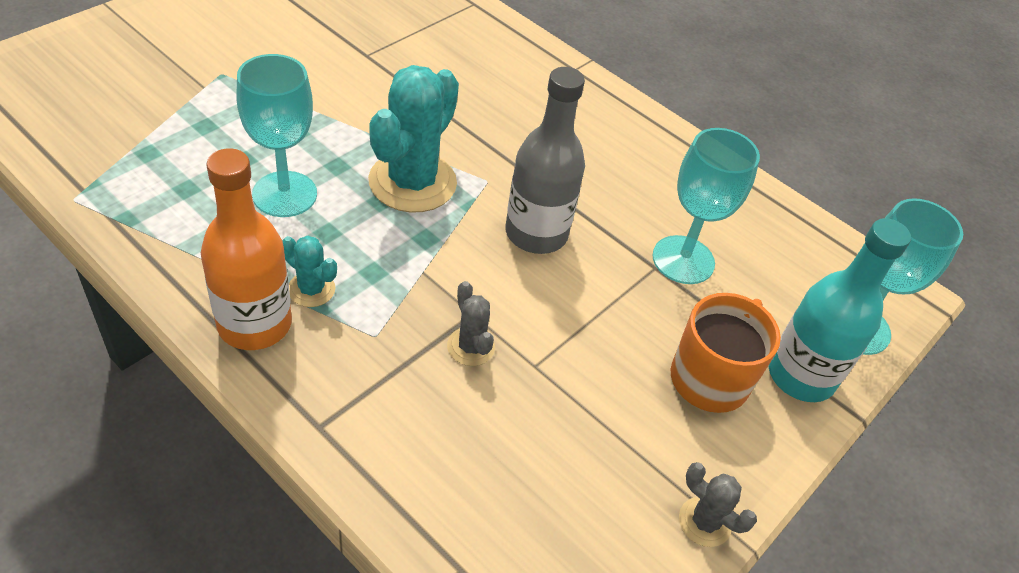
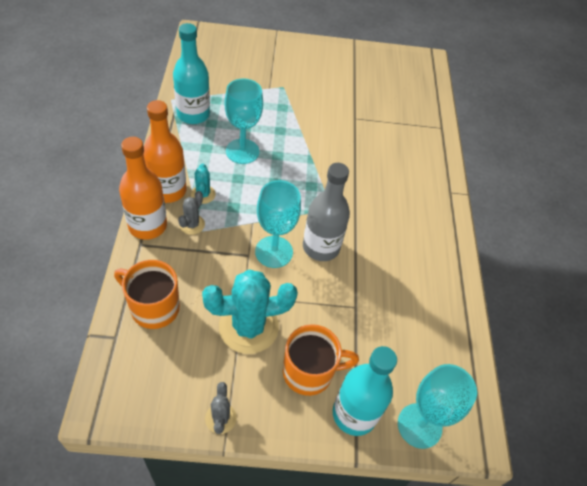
camera: 50 degrees right, 5 degrees up
(141, 196) = (193, 114): none -> turquoise bottle
(294, 393) = (147, 226): none -> orange bottle
(412, 182) = (298, 185): turquoise cactus -> turquoise cactus (248, 327)
(455, 484) = (154, 307): none -> orange mug
(470, 347) = (229, 266): grey cactus -> grey cactus (192, 224)
(683, 260) = (374, 316): turquoise goblet -> turquoise goblet (274, 252)

